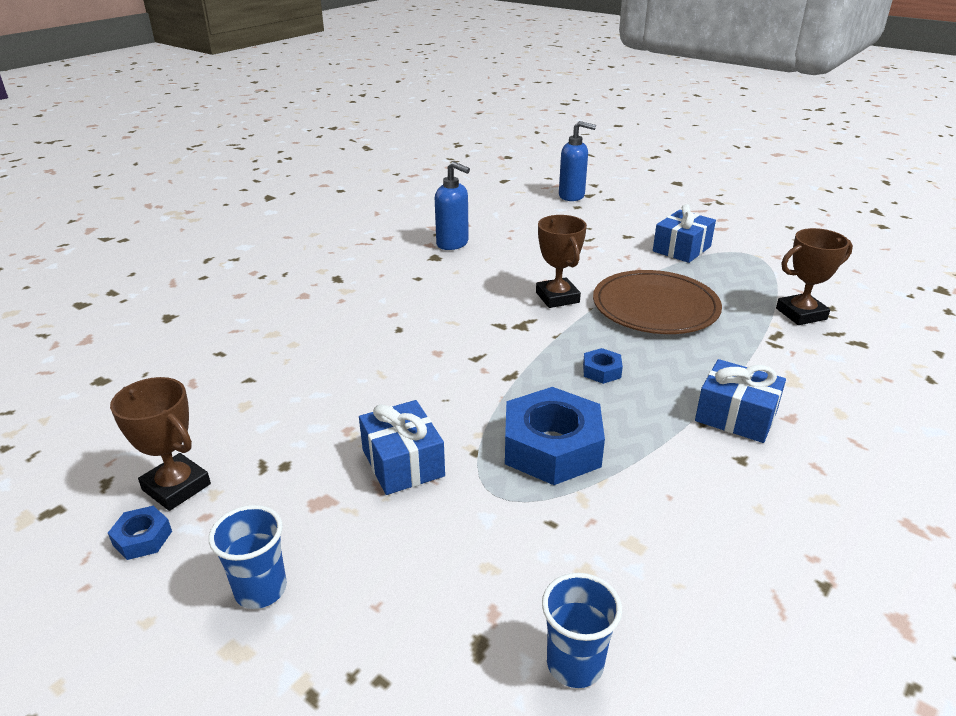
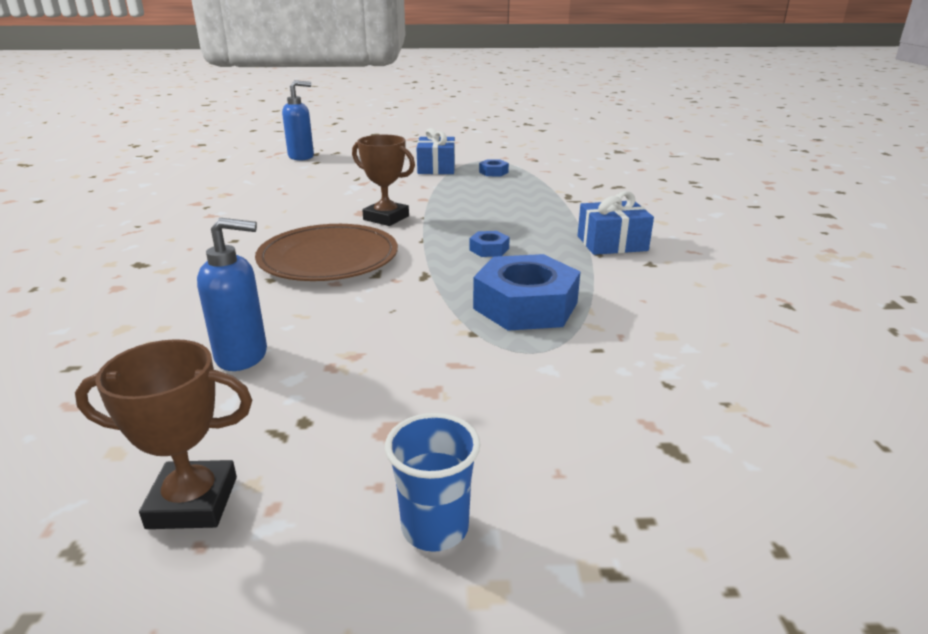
camera: 40 degrees left, 5 degrees down
(142, 538) = (217, 571): blue nut -> blue nut (493, 172)
(403, 463) = (422, 366): blue gift -> none
(453, 244) = (235, 209): blue soap dispenser -> blue soap dispenser (242, 356)
(575, 664) = (744, 421): blue cup -> none
(655, 307) = (469, 203): brown plate -> brown plate (328, 258)
(801, 314) = (565, 181): brown trophy -> none

